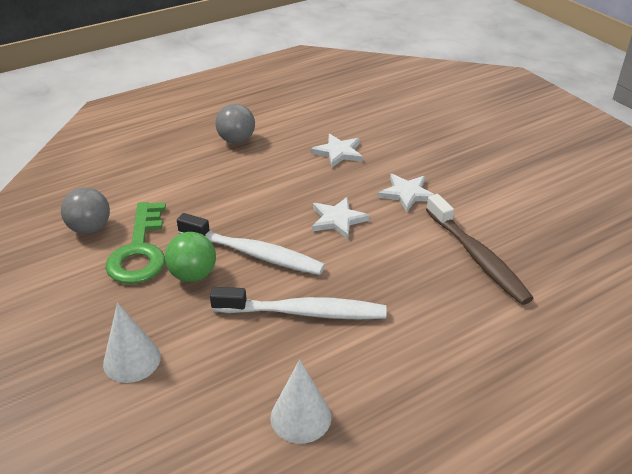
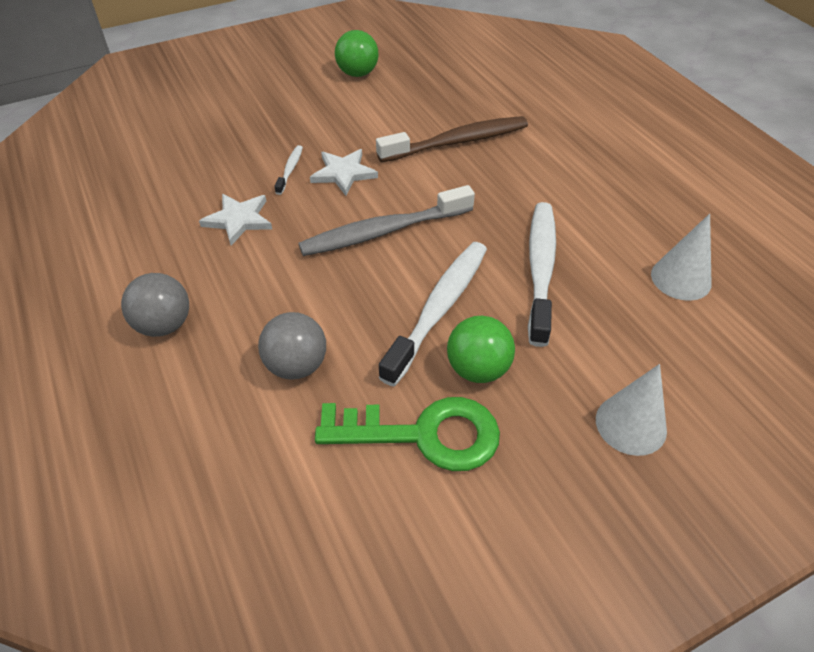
camera: 85 degrees left, 10 degrees up
(90, 228) = (361, 510): grey ball -> grey ball (296, 365)
(338, 220) = (383, 231): white star -> grey toothbrush
(403, 167) = (290, 169): none -> white toothbrush
(565, 188) = (357, 73): none -> green ball

